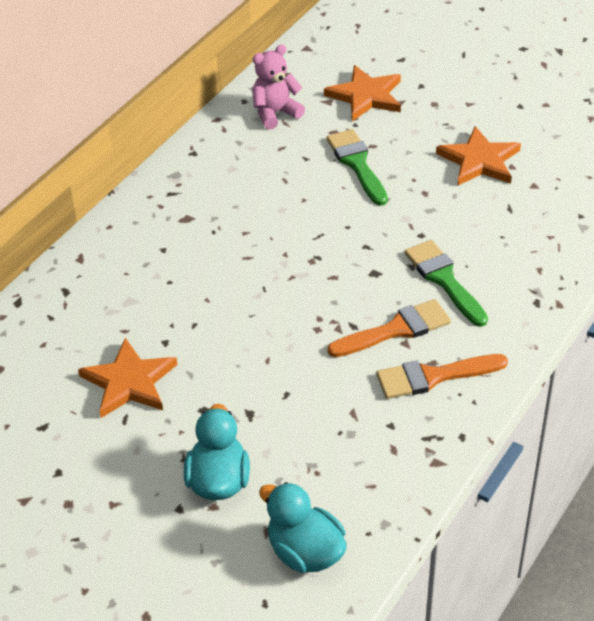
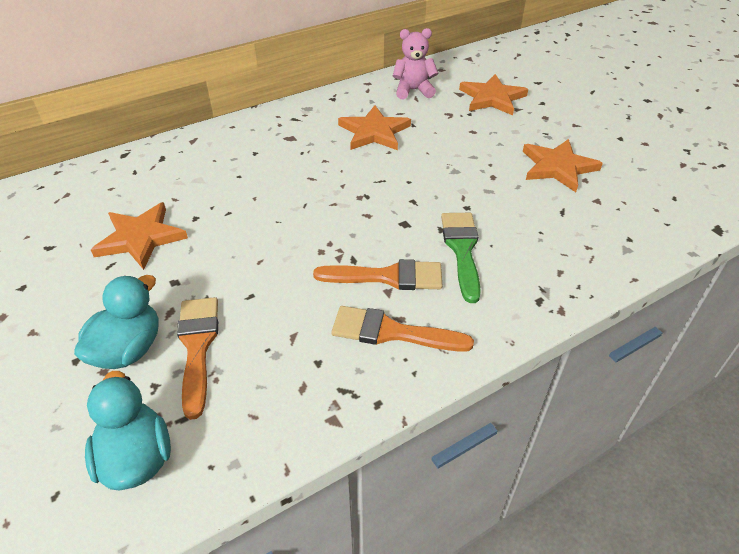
camera: 25 degrees right, 0 degrees up
(271, 181) = (374, 132): none -> orange star
(278, 454) = (197, 347): none -> orange brush
(357, 164) = (450, 140): green brush -> none

